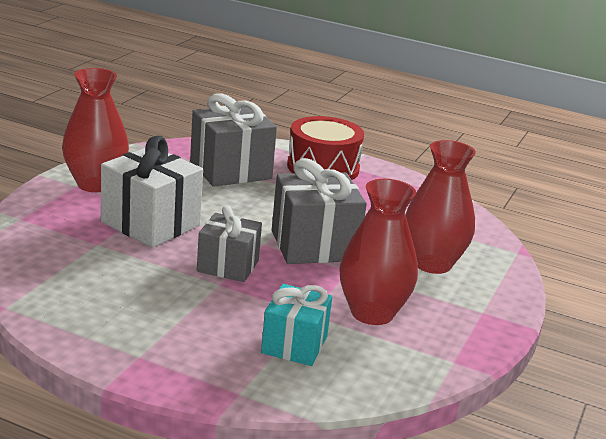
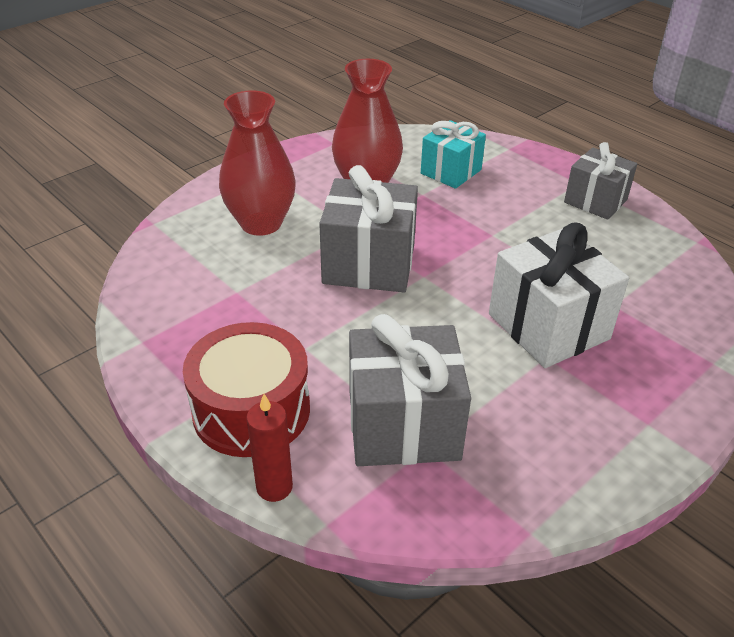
camera: 155 degrees left, 15 degrees up
(95, 184) = (619, 421): red vase -> none
(228, 266) = (476, 253): grey gift -> grey gift (595, 201)
(284, 146) = (274, 487): none -> red candle

